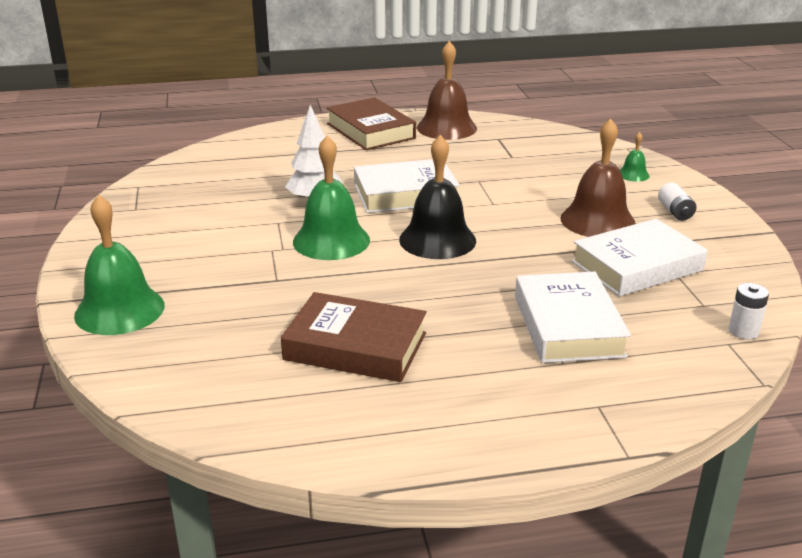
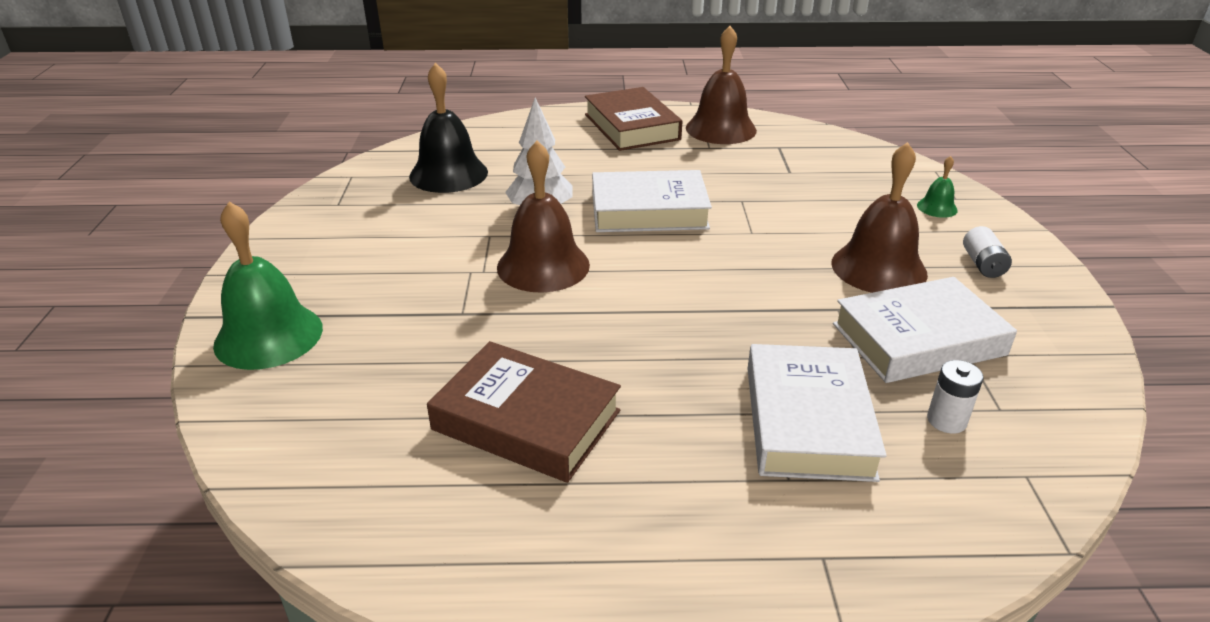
camera: 10 degrees right, 5 degrees up
(331, 241) = (543, 266): green bell -> brown bell
(437, 240) = (670, 276): black bell -> black bell (448, 174)
(743, 331) = (1051, 458): white battery -> white battery (946, 420)

